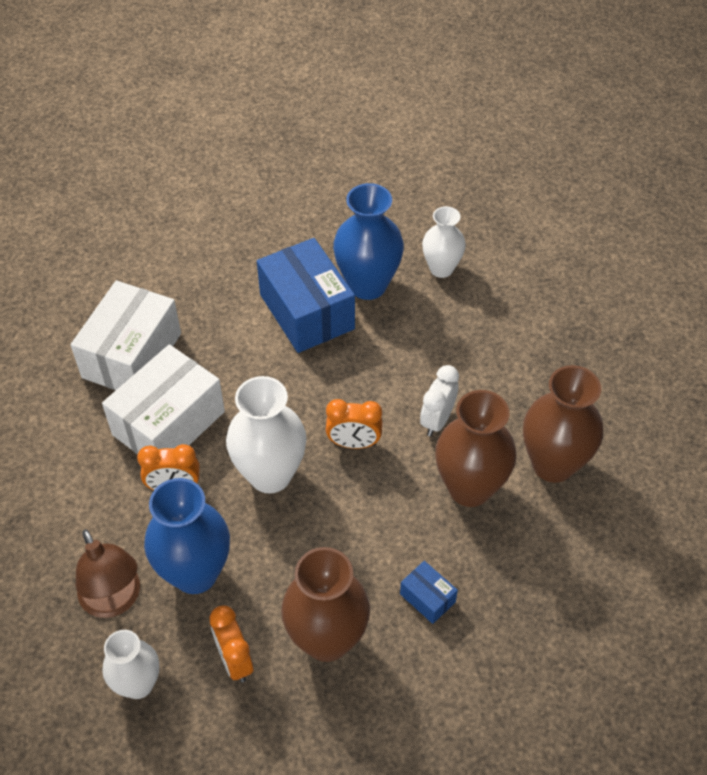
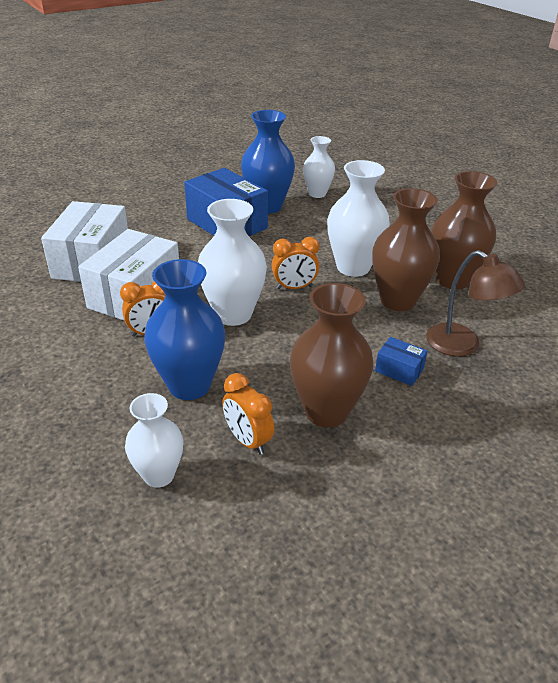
camera: 15 degrees left, 15 degrees down
(115, 601) = (118, 416): brown lamp -> brown lamp (462, 345)
(437, 420) = (353, 267): white clock -> white vase

